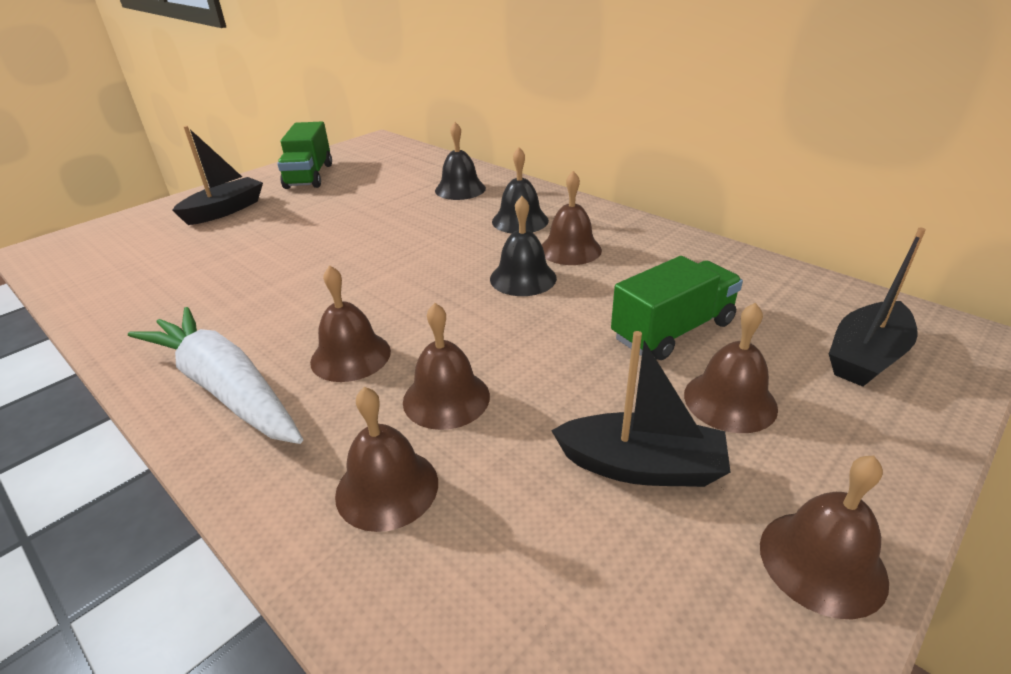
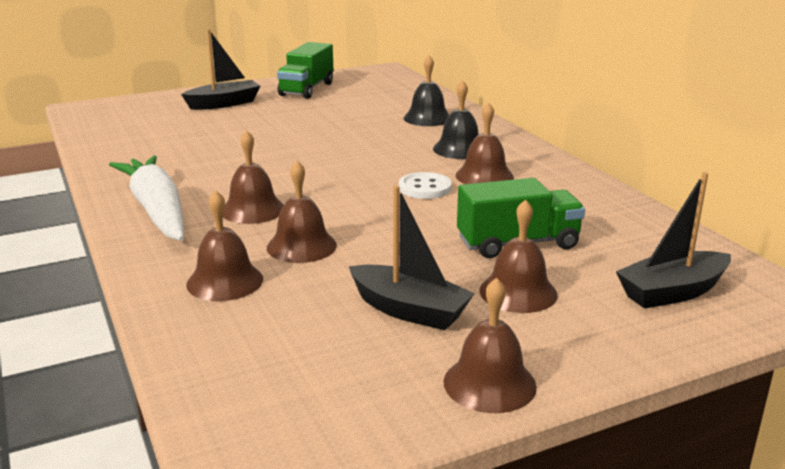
camera: 20 degrees right, 10 degrees down
(523, 278) = (425, 188): black bell -> white button

